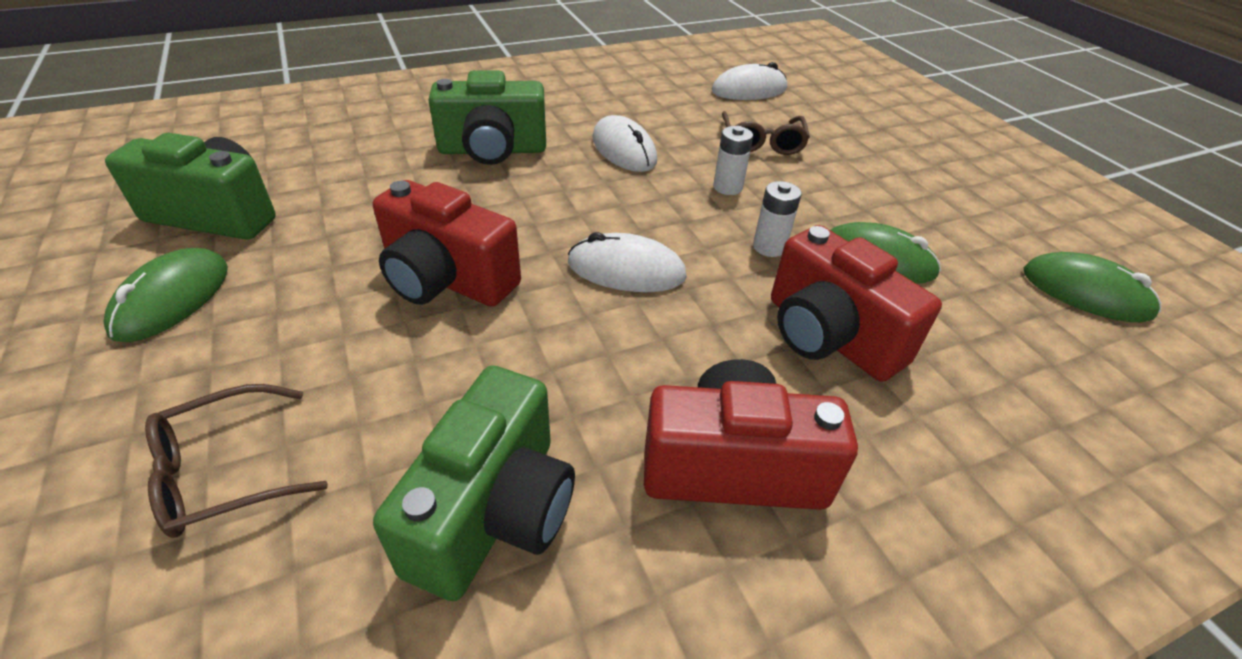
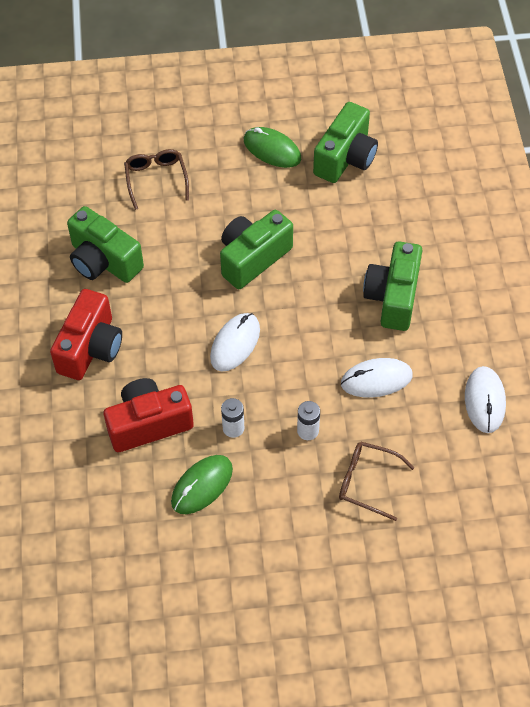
camera: 110 degrees right, 15 degrees up
(447, 280) = (253, 258): red camera -> green camera
(749, 90) = (467, 513): white mouse -> white mouse (484, 401)
(1085, 293) = (131, 594): green mouse -> none

